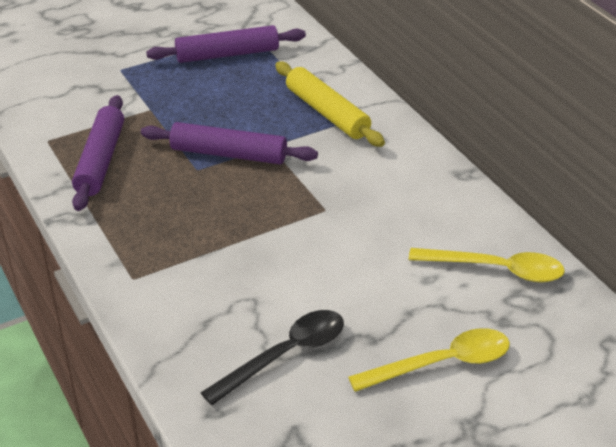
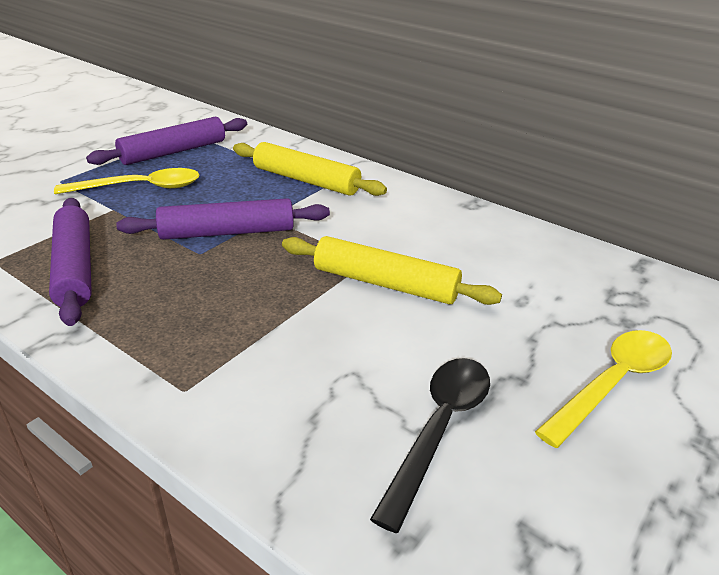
camera: 25 degrees left, 5 degrees down
(326, 234) = (385, 284): none -> yellow rolling pin
(496, 269) = (574, 276): yellow spoon -> yellow spoon (140, 188)

